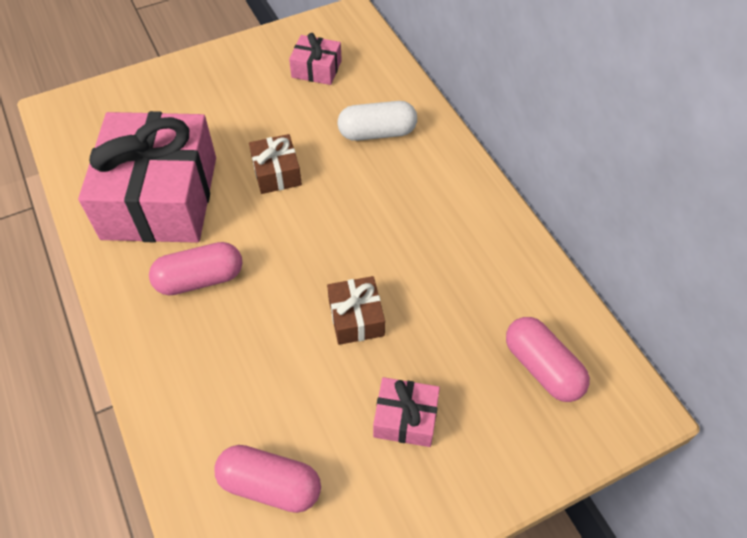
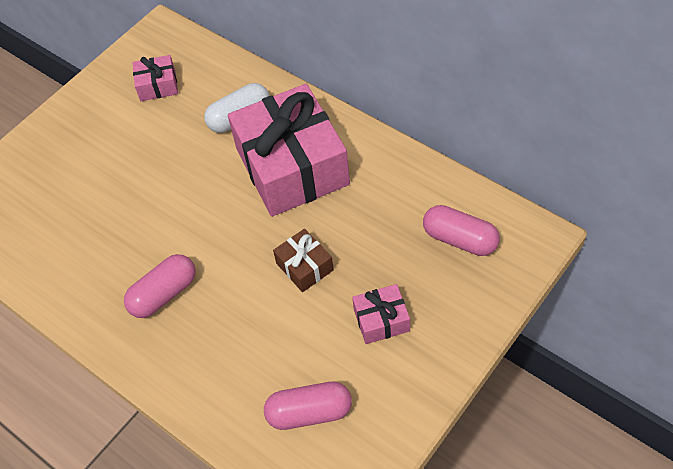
camera: 20 degrees left, 0 degrees up
(160, 197) = (89, 246): pink gift -> pink gift (292, 166)
(276, 172) = (175, 184): brown gift -> none

